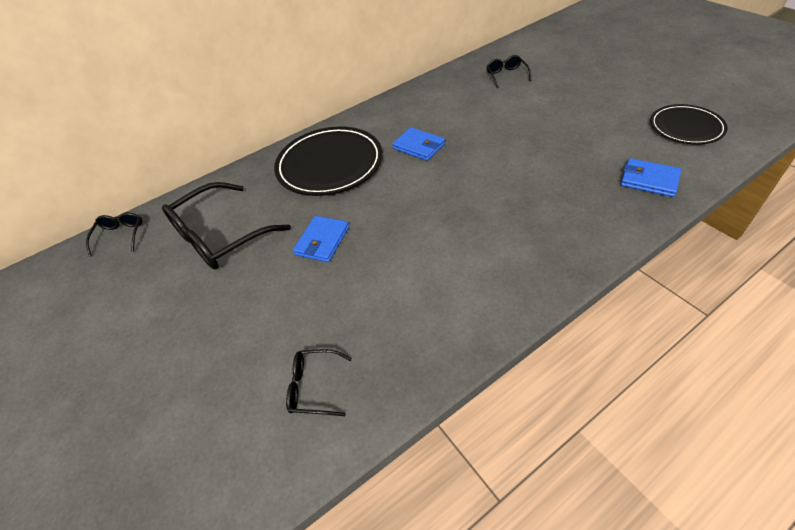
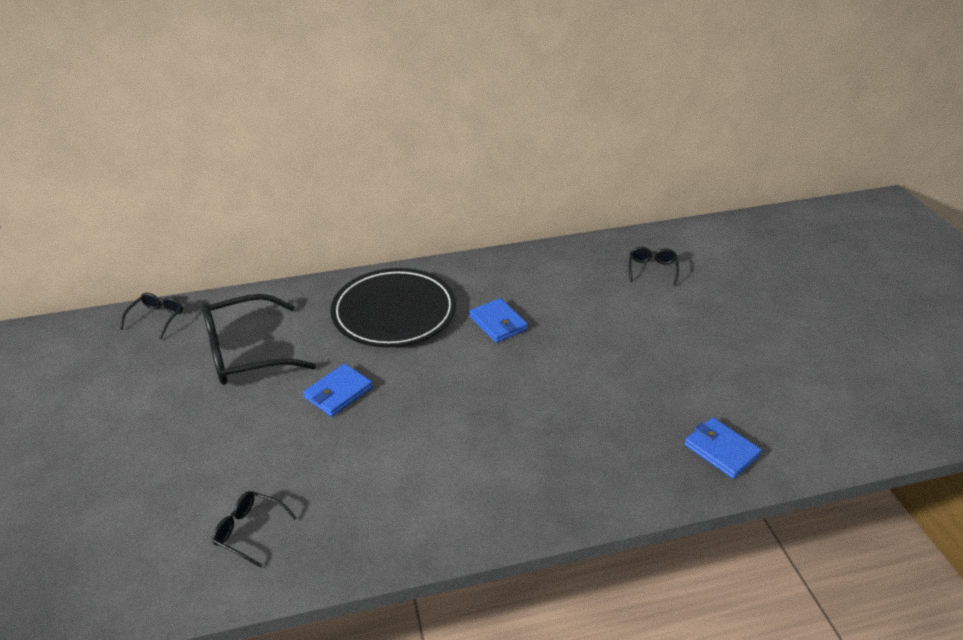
camera: 15 degrees right, 10 degrees down
(686, 127) = (814, 404): black plate -> none

